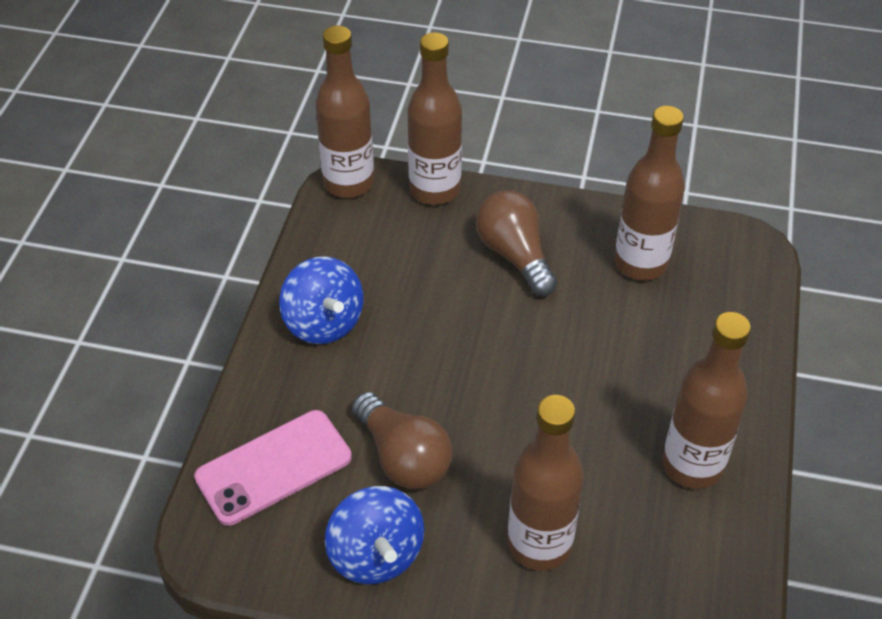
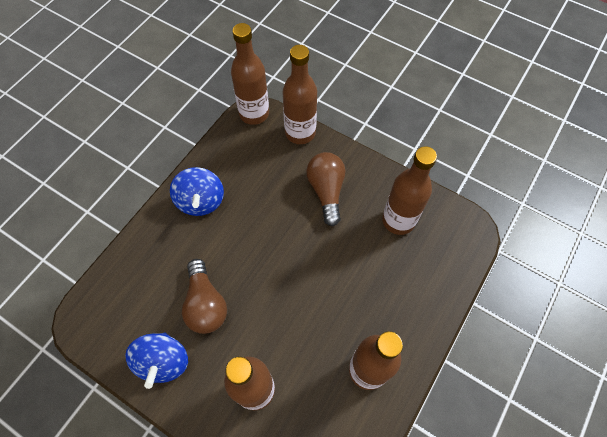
camera: 20 degrees right, 15 degrees up
(274, 467) = (134, 285): pink phone -> none

